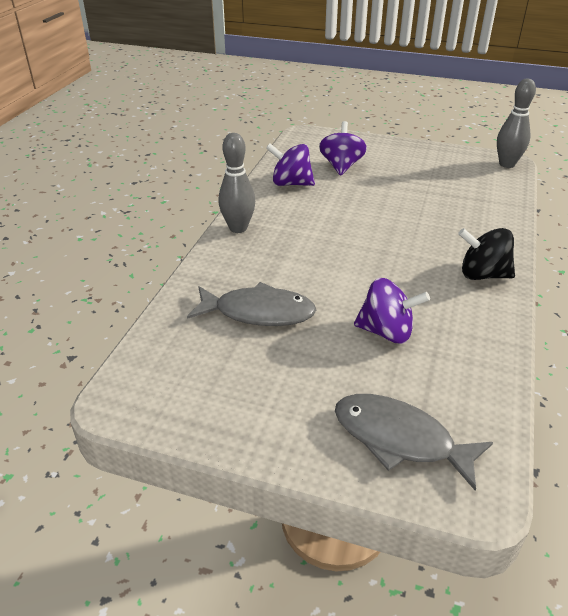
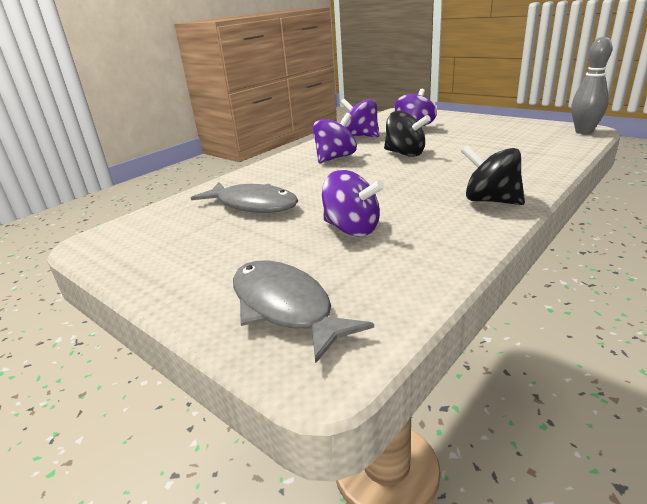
camera: 25 degrees right, 10 degrees down
(238, 228) = (291, 157): grey bowling pin -> none
(290, 225) = (335, 158): none -> purple spinning top
(360, 212) = (405, 154): none -> black spinning top

